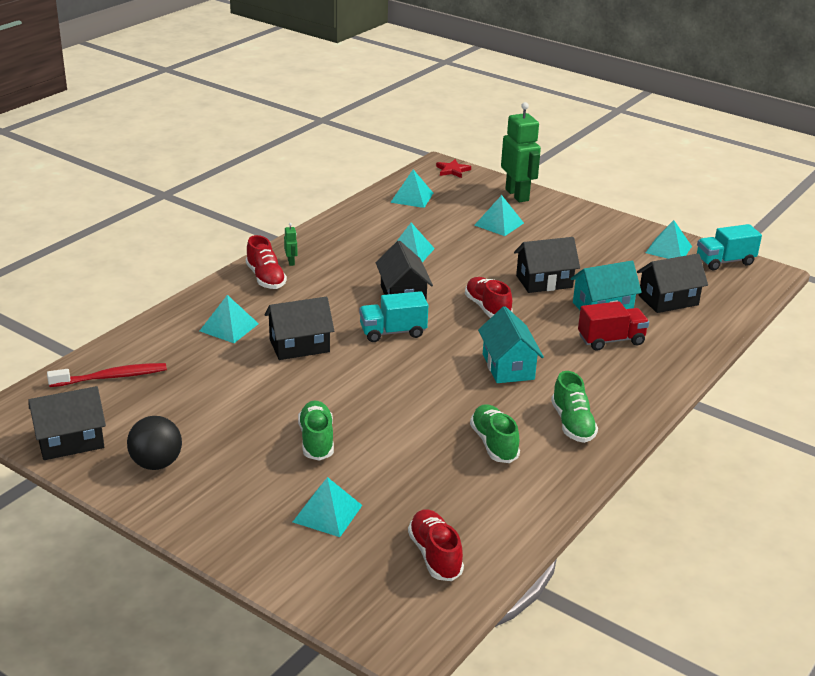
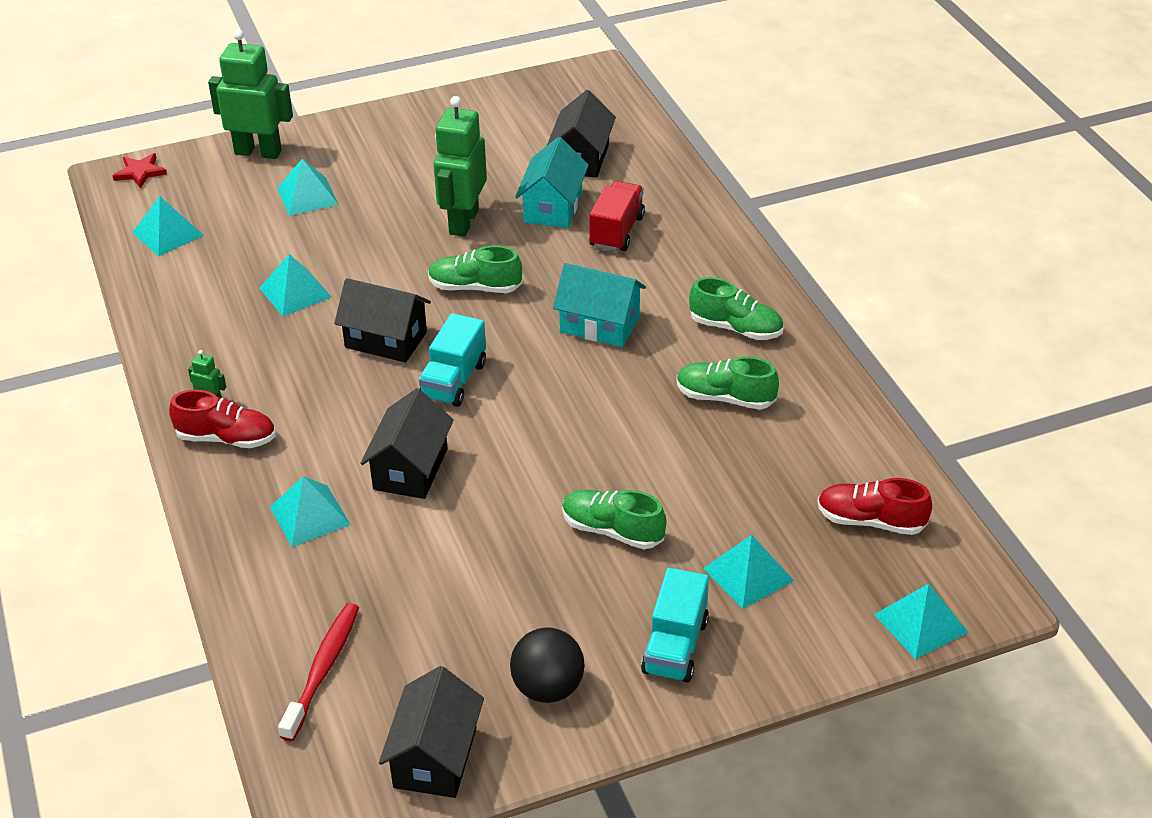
camera: 55 degrees left, 10 degrees up
(487, 308) = (475, 287): red shoe -> green shoe
(544, 281) = (463, 222): black house -> green robot
(668, 249) = (488, 108): turquoise pyramid -> turquoise pyramid (921, 623)
(725, 261) = (548, 86): turquoise truck -> turquoise truck (675, 646)

